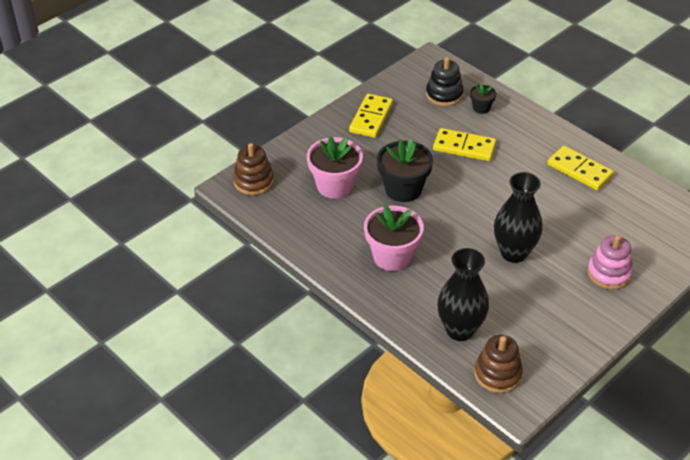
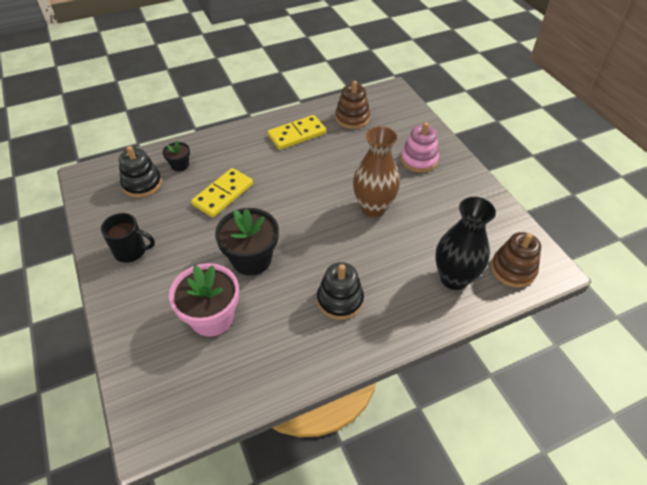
camera: 70 degrees left, 5 degrees up
(253, 181) = (154, 402): brown stacking toy -> brown stacking toy (352, 118)
(371, 118) = (131, 251): yellow domino -> black mug
(392, 256) = (340, 300): pink flower pot -> black stacking toy
(514, 253) = (373, 208): black vase -> brown vase

